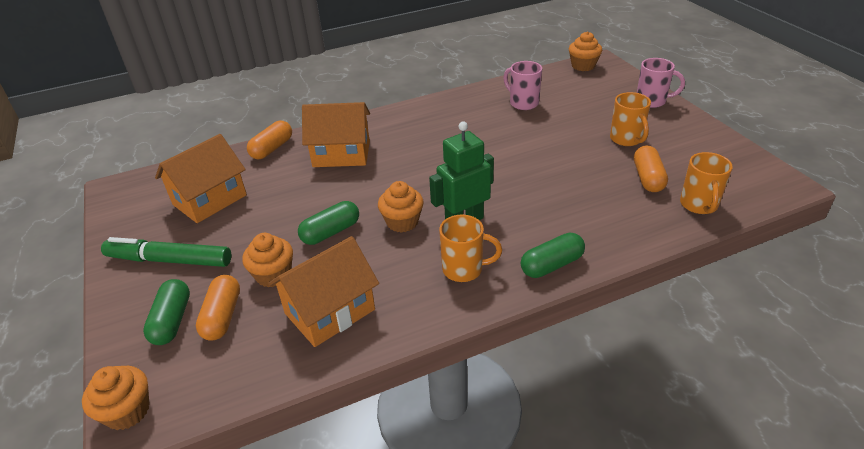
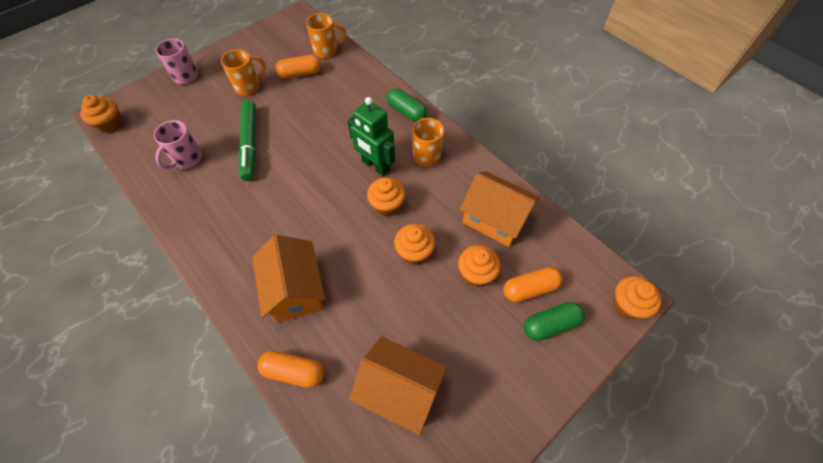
camera: 110 degrees left, 20 degrees up
(169, 260) = (493, 373): green marker -> green marker (250, 144)
(331, 232) = (414, 252): green capsule -> orange cupcake

